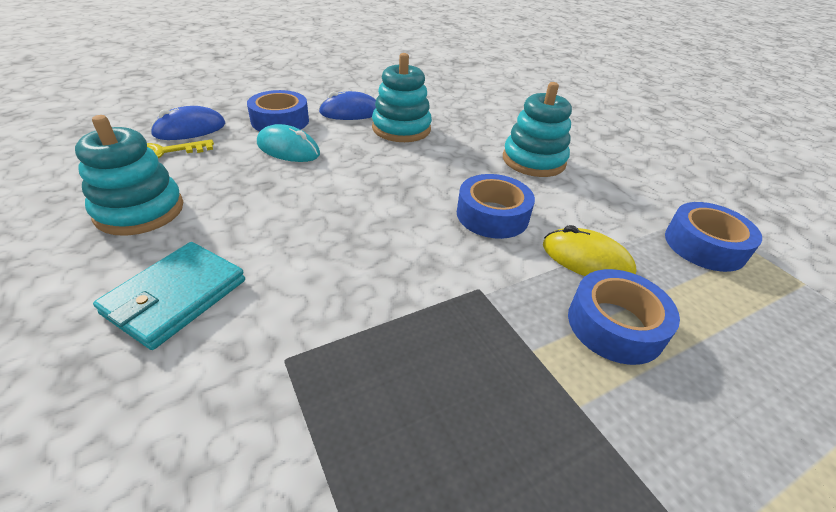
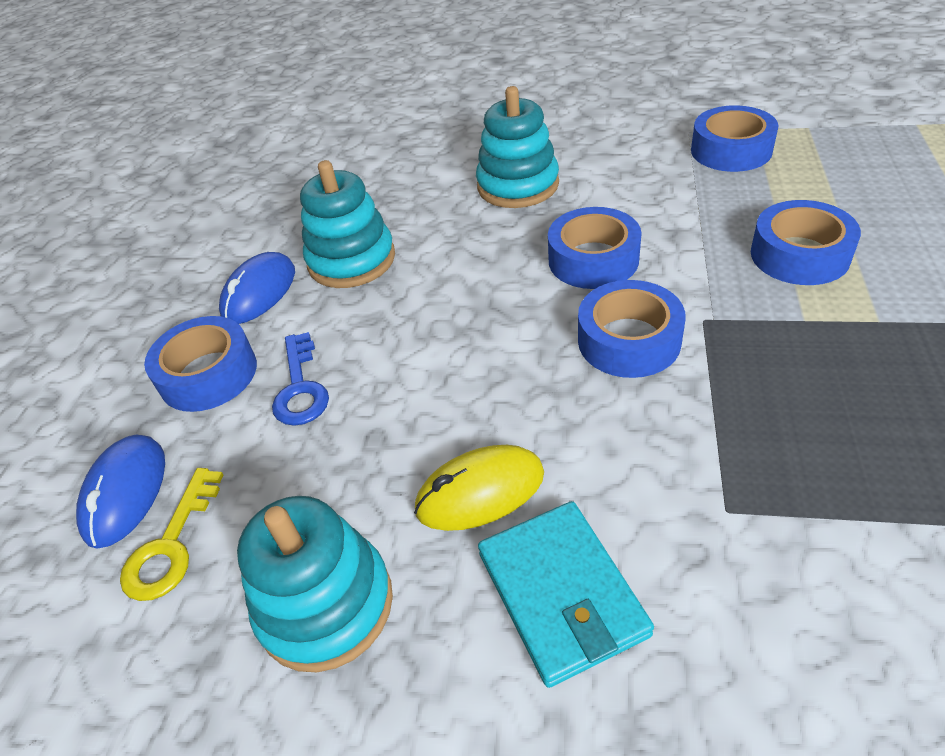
camera: 45 degrees left, 5 degrees up
(288, 149) = (300, 388): turquoise mouse -> blue key
(424, 257) = (629, 340): none -> blue tape
(586, 260) = (706, 229): yellow mouse -> yellow mouse (480, 492)

